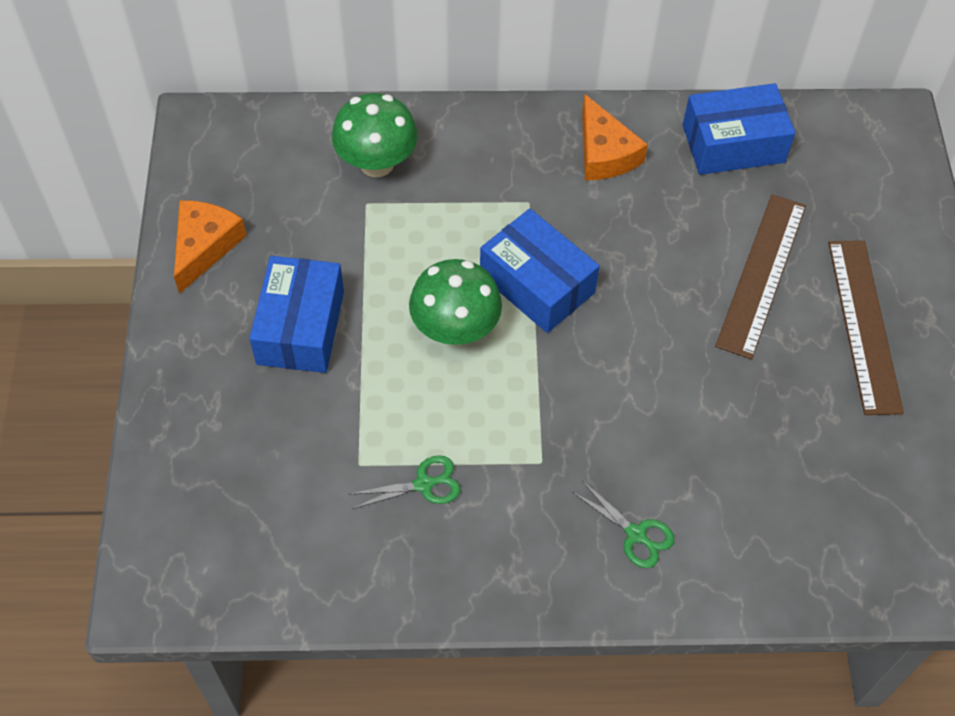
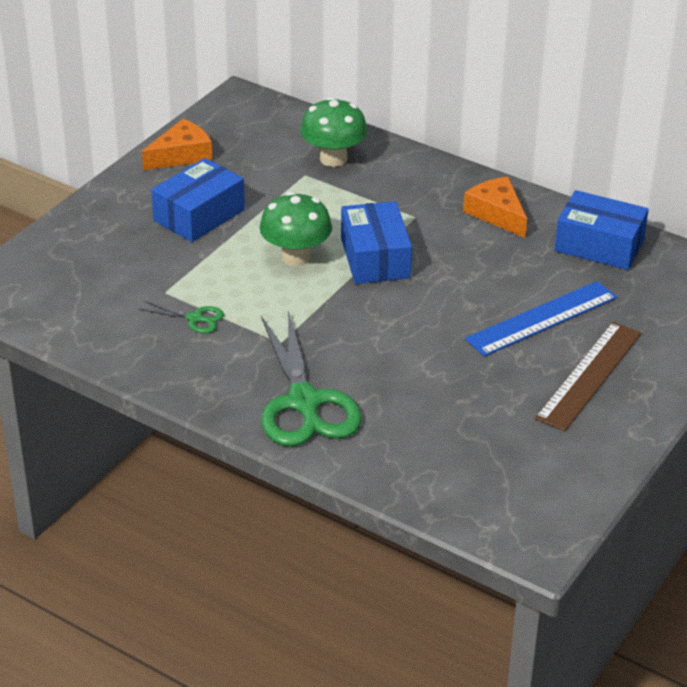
camera: 35 degrees right, 20 degrees down
(604, 153) = (497, 214): orange cheese -> orange cheese turned 135 degrees clockwise
(636, 534) = (304, 403): green scissors -> green scissors, size x2.27
(762, 274) = (542, 318): brown ruler -> blue ruler

